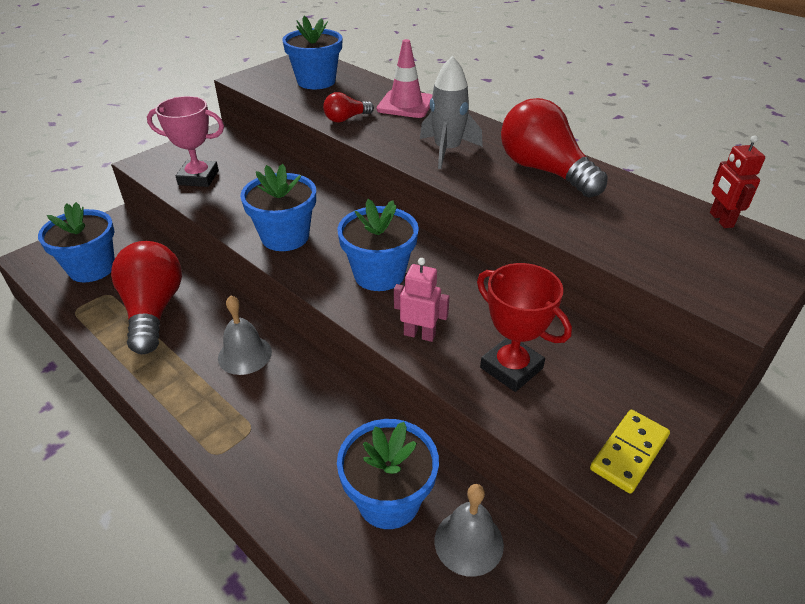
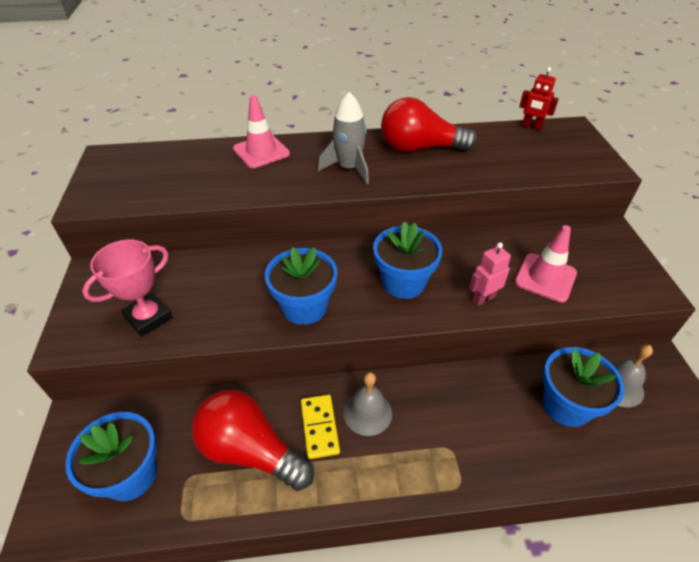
camera: 50 degrees left, 5 degrees up
(316, 81) = (156, 170): blue flower pot -> none
(346, 119) = (241, 186): red light bulb -> none
(511, 368) = (545, 278): red trophy -> pink traffic cone
(629, 452) = (639, 275): yellow domino -> yellow domino (319, 427)

